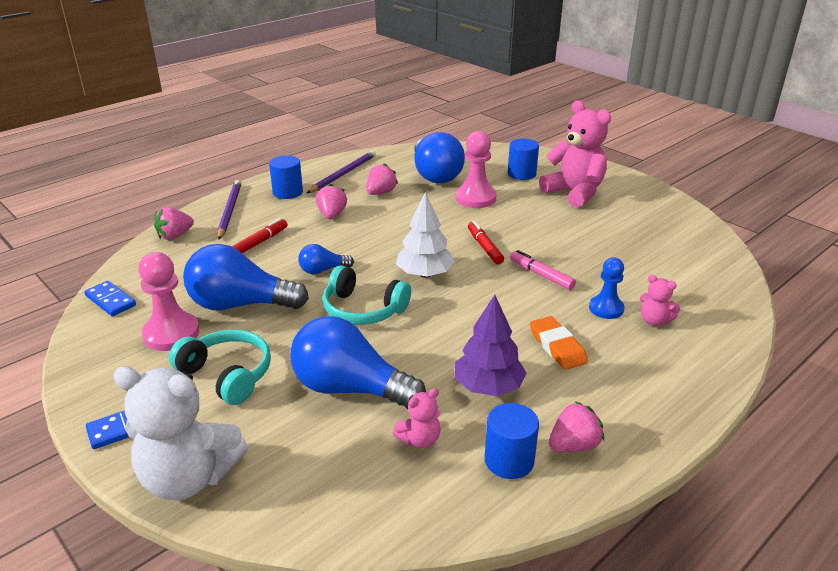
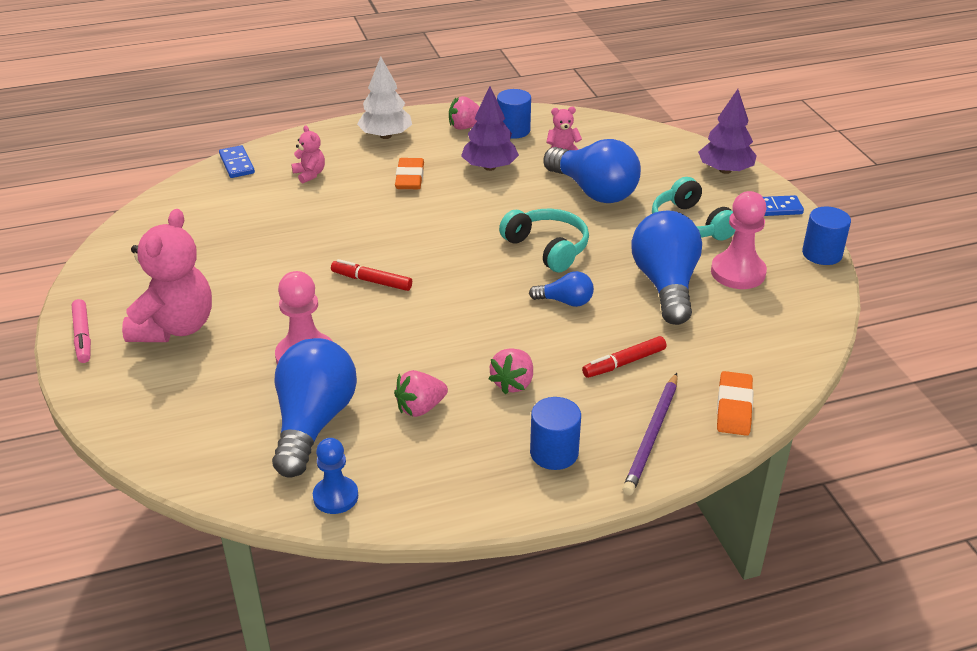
camera: 155 degrees left, 5 degrees up
(110, 301) = (805, 327): blue domino -> blue domino (237, 164)
(175, 236) = (734, 407): pink strawberry -> orange eraser
(189, 477) = (725, 170): white teddy bear -> purple tree
(240, 304) = (665, 285): blue light bulb -> blue light bulb turned 120 degrees counterclockwise
(343, 174) = (448, 471): purple pencil -> none
(424, 274) = (462, 267): white tree -> white tree (386, 136)
(484, 247) = (371, 281): red marker -> red marker turned 105 degrees clockwise
(521, 174) = (193, 384): blue cylinder -> blue cylinder (822, 254)
(541, 275) = (351, 235): pink marker -> pink marker (83, 336)
(574, 193) = (175, 327): pink teddy bear -> pink teddy bear turned 150 degrees counterclockwise
(606, 308) = (334, 193): blue pawn -> blue pawn (335, 496)

